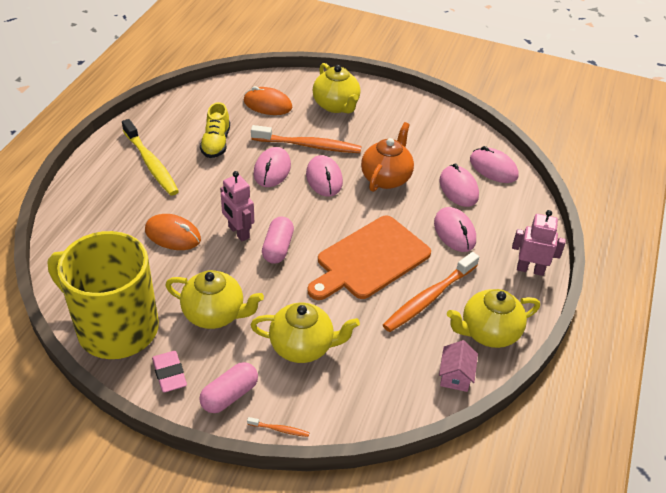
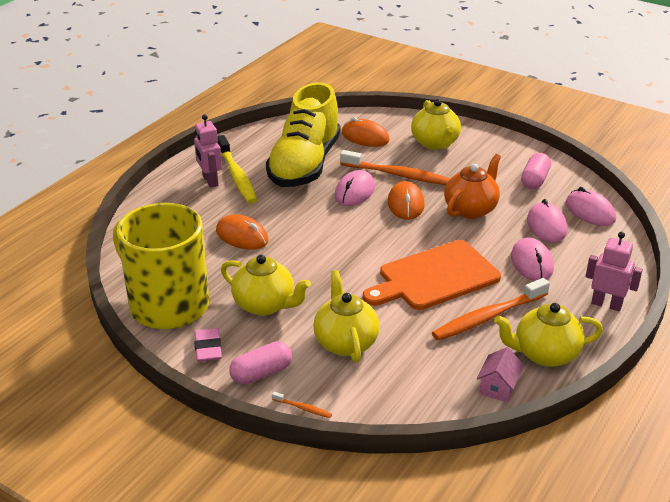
camera: 15 degrees right, 10 degrees down
(216, 143) = (305, 165): yellow shoe -> yellow shoe, size x2.09
(238, 232) = (307, 240): pink robot -> pink robot (210, 181)
(278, 248) = (342, 257): pink capsule -> pink capsule (534, 180)
(303, 346) = (345, 342): yellow teapot -> yellow teapot turned 120 degrees counterclockwise
(324, 178) = (405, 204): pink mouse -> orange mouse

